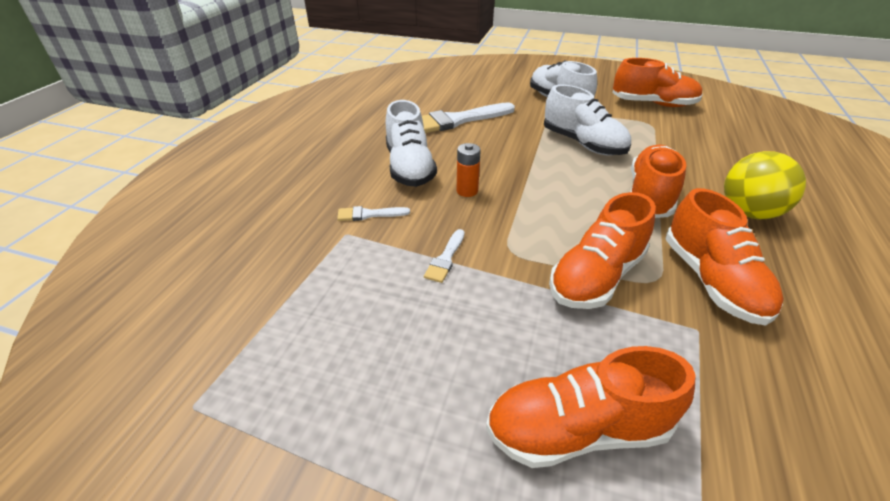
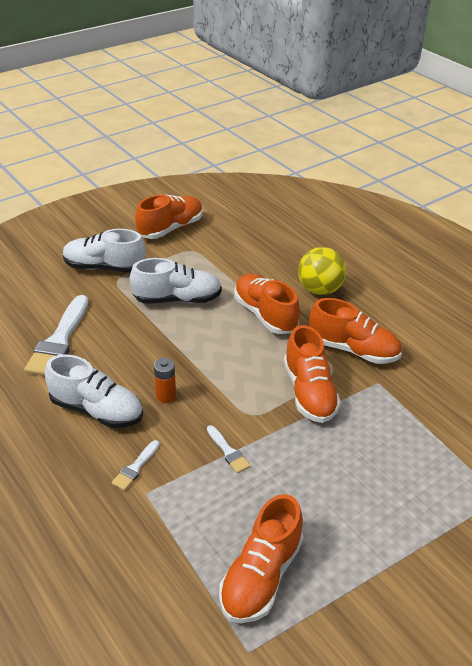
camera: 55 degrees left, 0 degrees up
(577, 429) = (396, 473): orange shoe -> orange shoe (261, 575)

